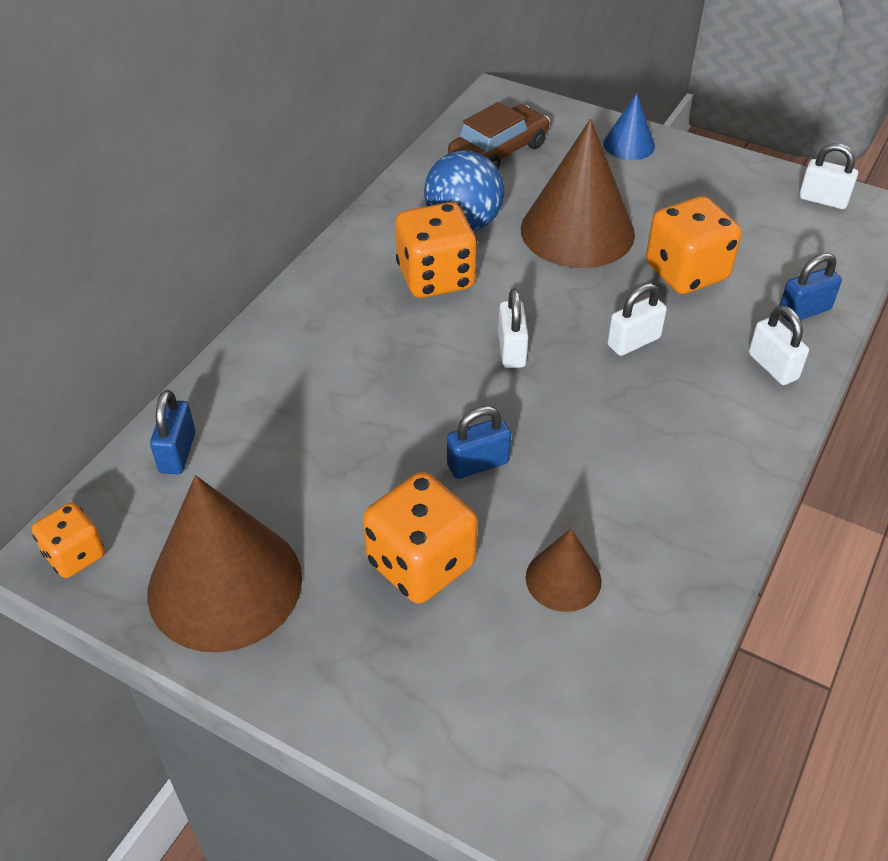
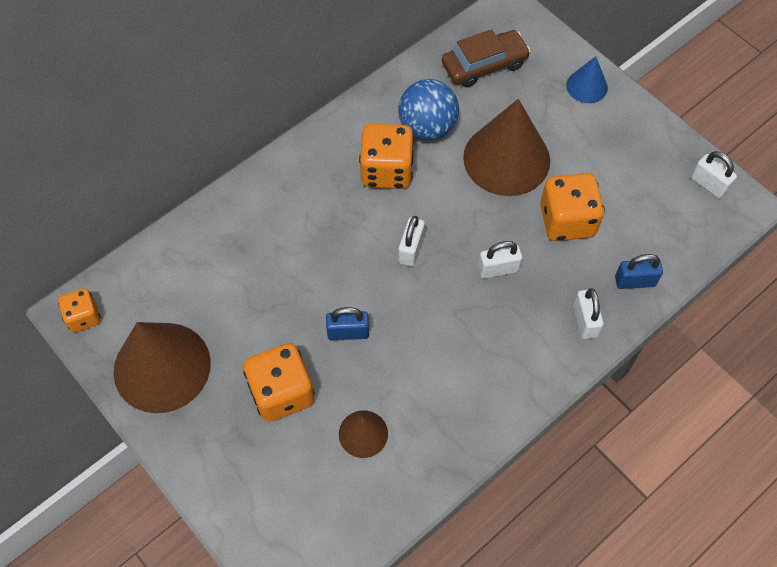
camera: 20 degrees right, 15 degrees up
(177, 453) = (166, 262): blue padlock -> none

